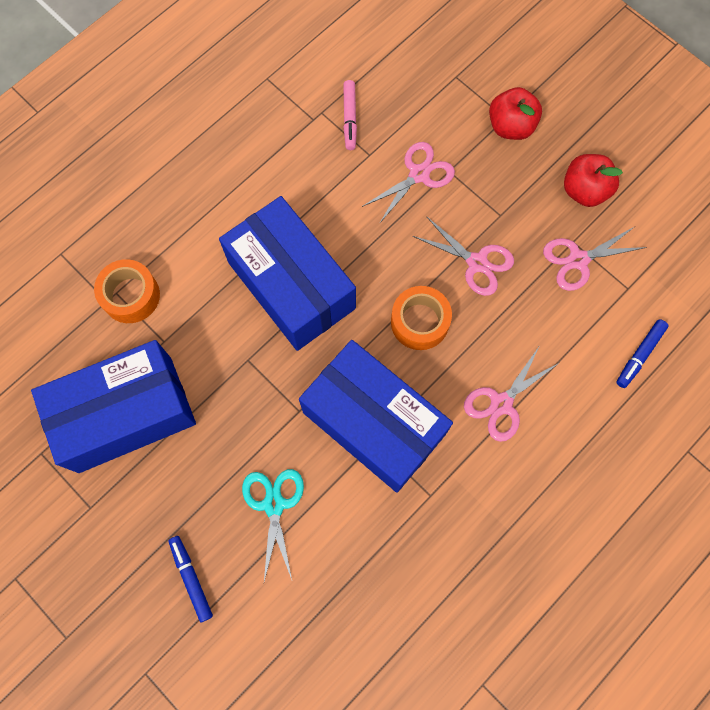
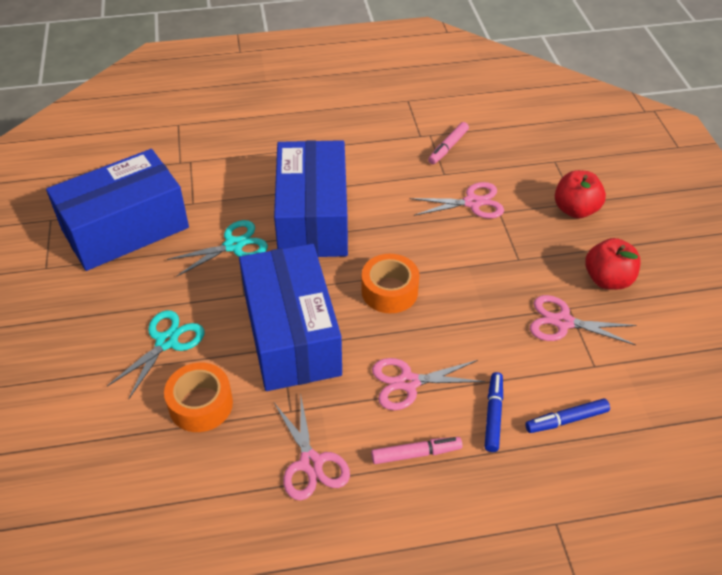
camera: 35 degrees right, 25 degrees down
(125, 414) = (125, 228): blue box -> blue box turned 45 degrees counterclockwise
(131, 296) = (198, 167): orange tape -> orange tape (201, 404)
(191, 578) = (62, 351): blue marker -> blue marker (493, 415)
(245, 364) = (233, 245): none -> turquoise scissors
(477, 263) = (471, 279): pink scissors -> pink scissors (310, 463)
(553, 464) = (416, 454): none -> pink marker

